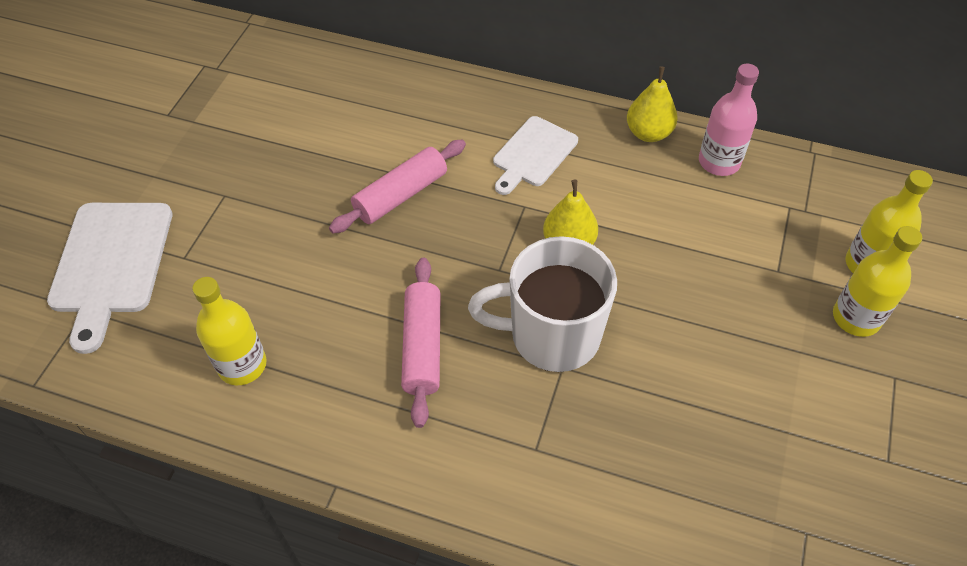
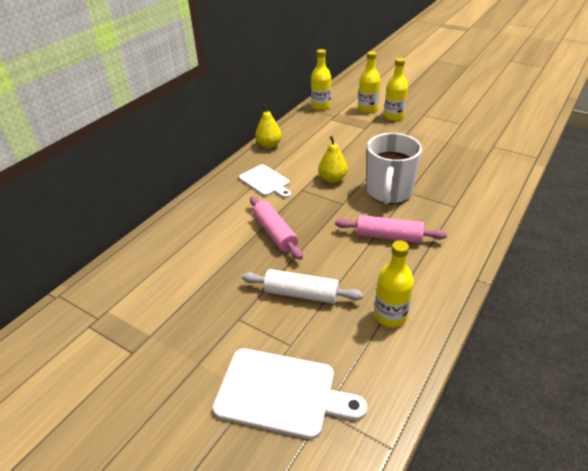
camera: 75 degrees left, 15 degrees down
(275, 252) = (301, 294): none -> white rolling pin
(719, 162) = (297, 130): pink bottle -> none
(837, 181) = (321, 106): none -> yellow bottle

